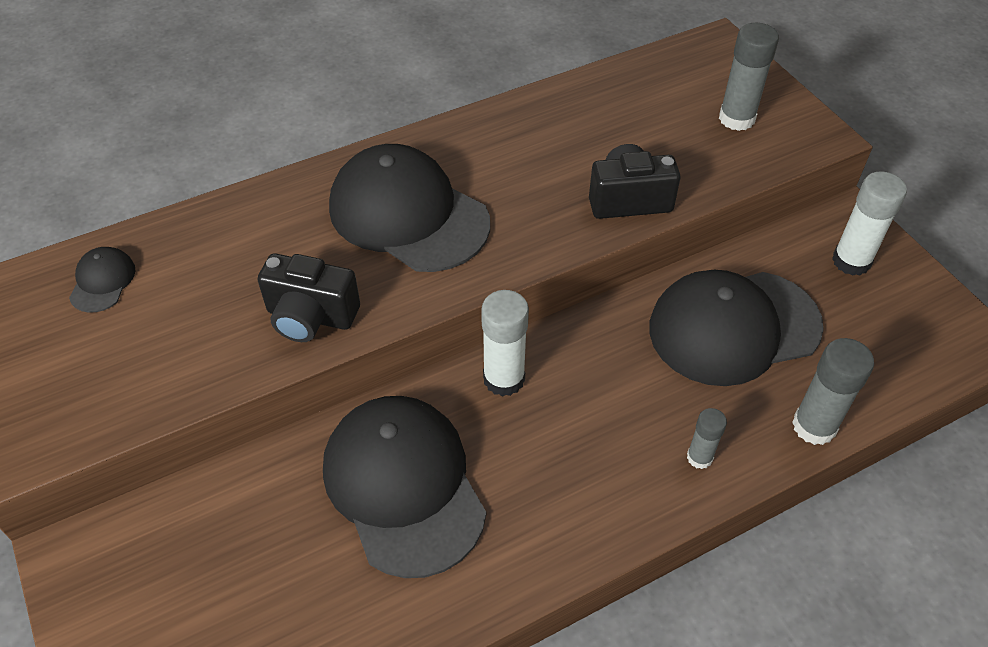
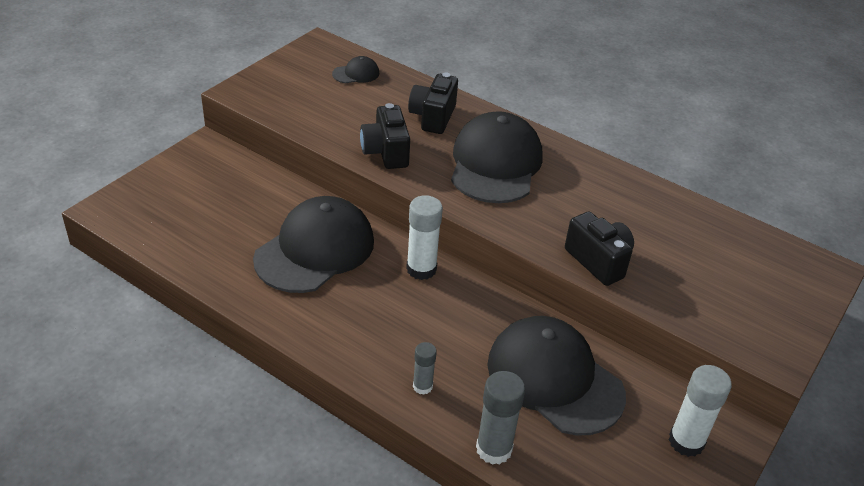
camera: 60 degrees right, 10 degrees down
(270, 236) = (433, 117): none -> black camera
(736, 118) = (745, 301): grey glue stick -> none

